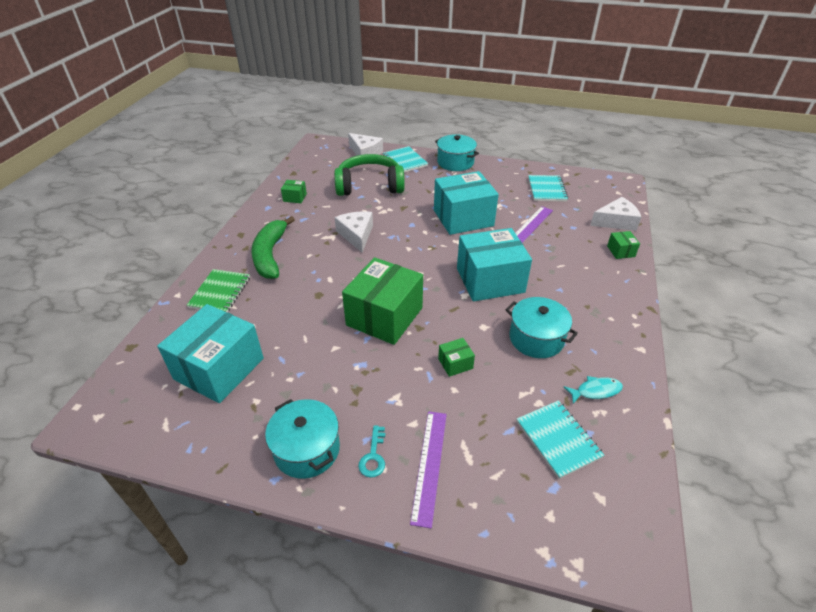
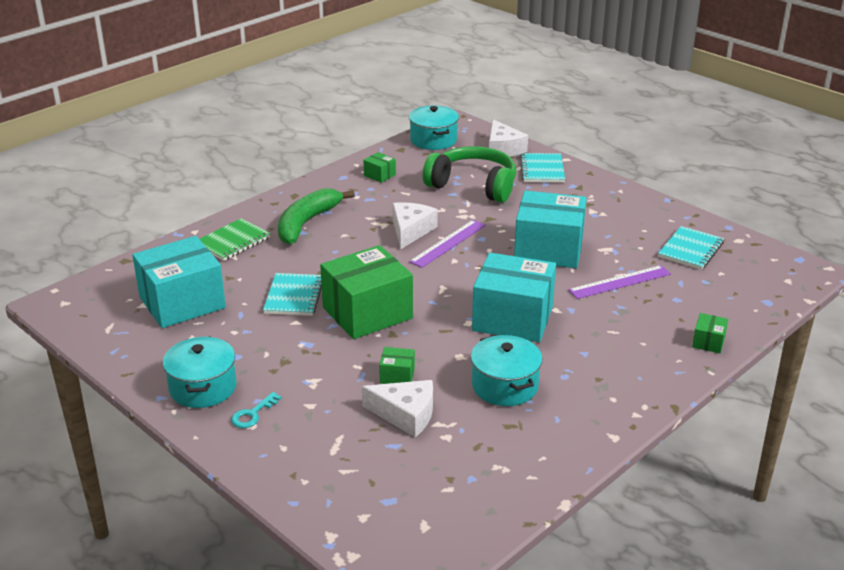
camera: 30 degrees right, 10 degrees down
(429, 465) = (294, 439): purple ruler -> purple ruler (448, 243)
(455, 162) = (604, 188): turquoise pot -> turquoise pot (433, 140)
(558, 439) = (433, 470): turquoise notebook -> turquoise notebook (294, 296)
(595, 391) = (517, 450): turquoise fish -> none
(616, 221) = (742, 310): white cheese -> white cheese (405, 414)

